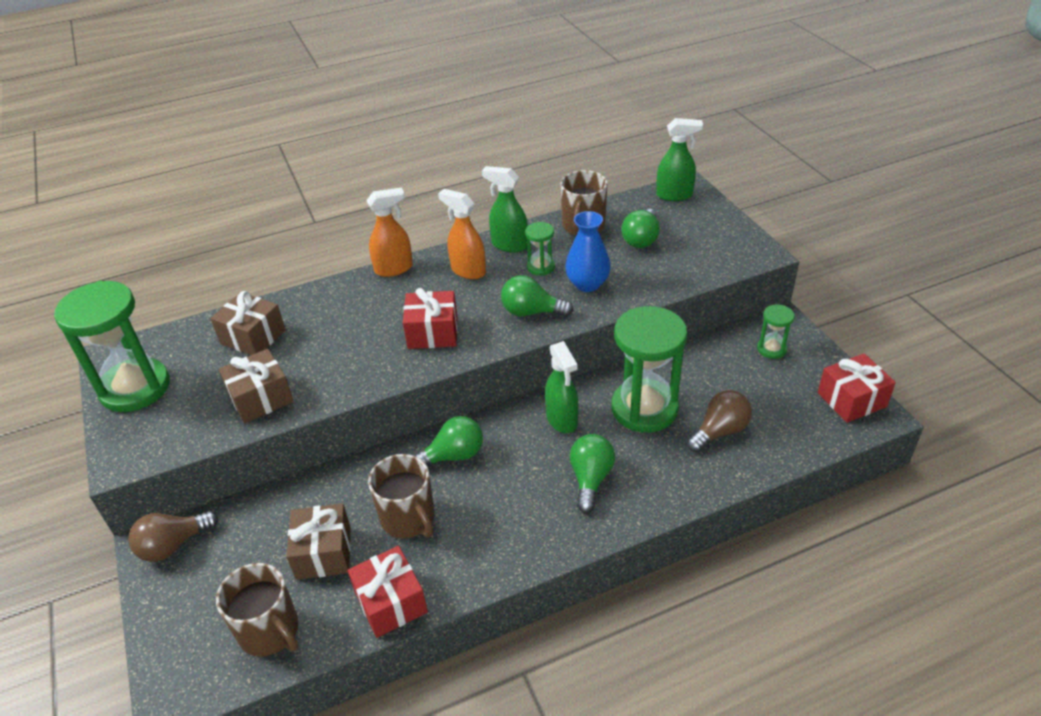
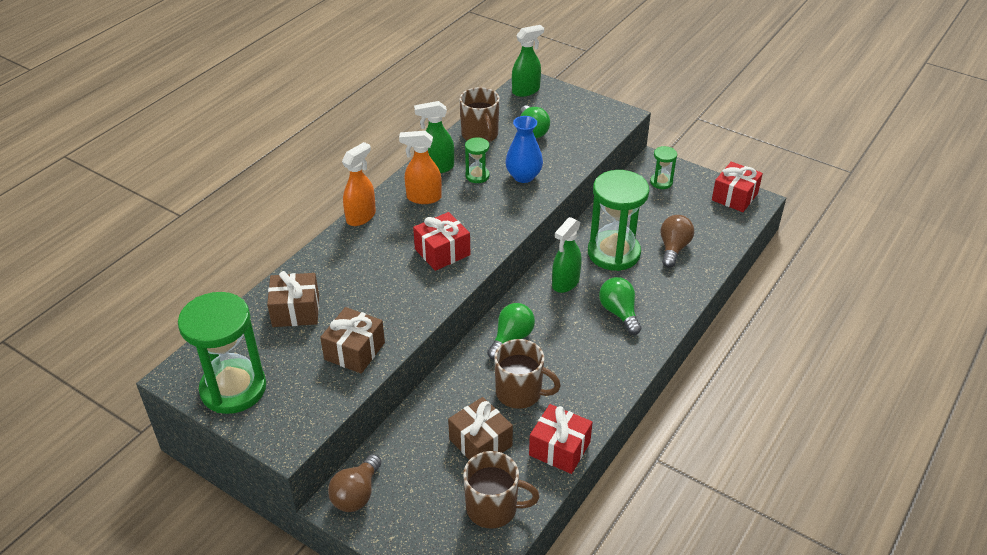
camera: 35 degrees left, 0 degrees up
(531, 312) = (502, 210): green light bulb -> none
(562, 419) = (565, 283): green spray bottle -> green spray bottle turned 90 degrees clockwise

